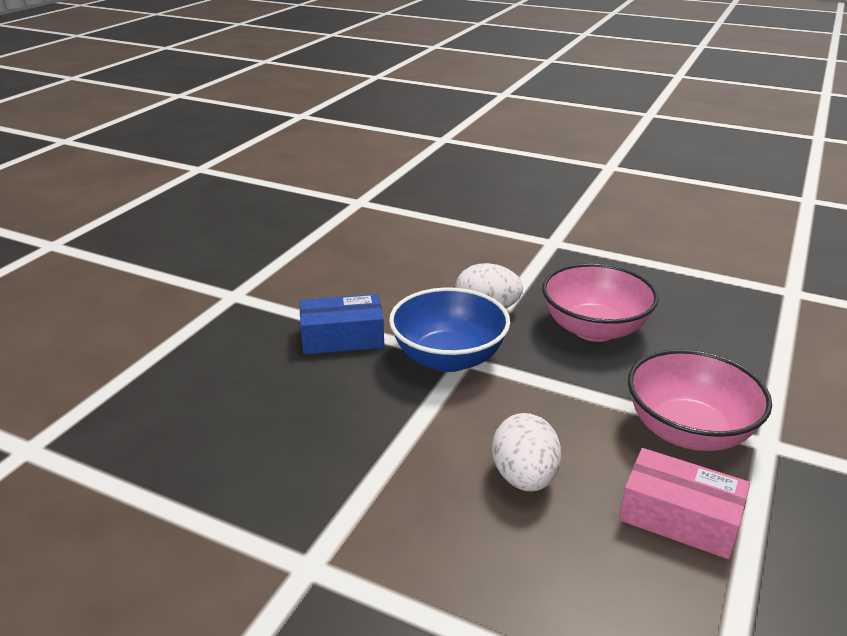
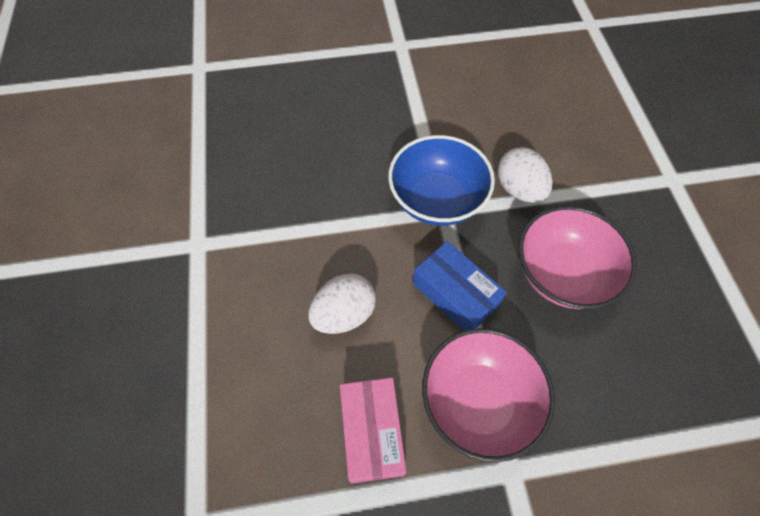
camera: 55 degrees right, 30 degrees up
(342, 338) = (406, 128): blue box -> blue box (455, 294)

